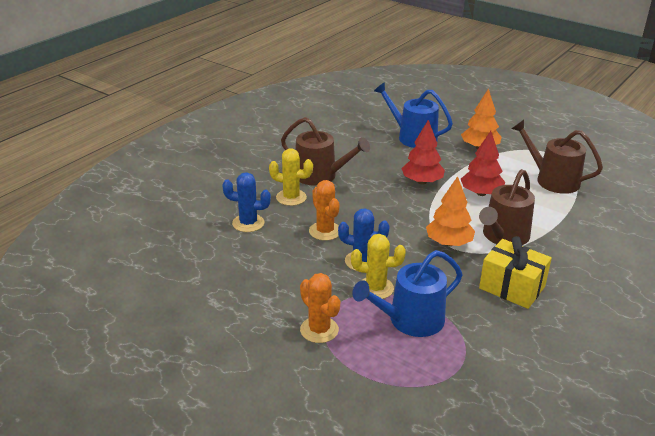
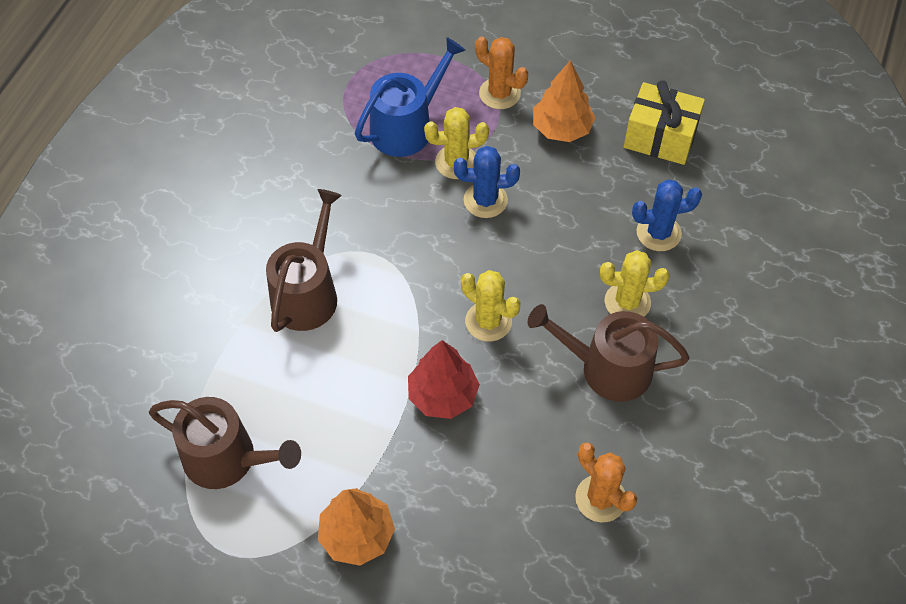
camera: 165 degrees right, 25 degrees up
(325, 231) = (551, 243): orange cactus -> orange cactus (600, 498)
(383, 204) = (488, 321): none -> yellow cactus
(413, 137) = (487, 539): blue watering can -> none
(448, 243) = (381, 261): orange tree -> orange tree (561, 129)
(481, 193) = (345, 388): red tree -> none
(512, 287) = (295, 201): yellow gift -> yellow gift (660, 138)

